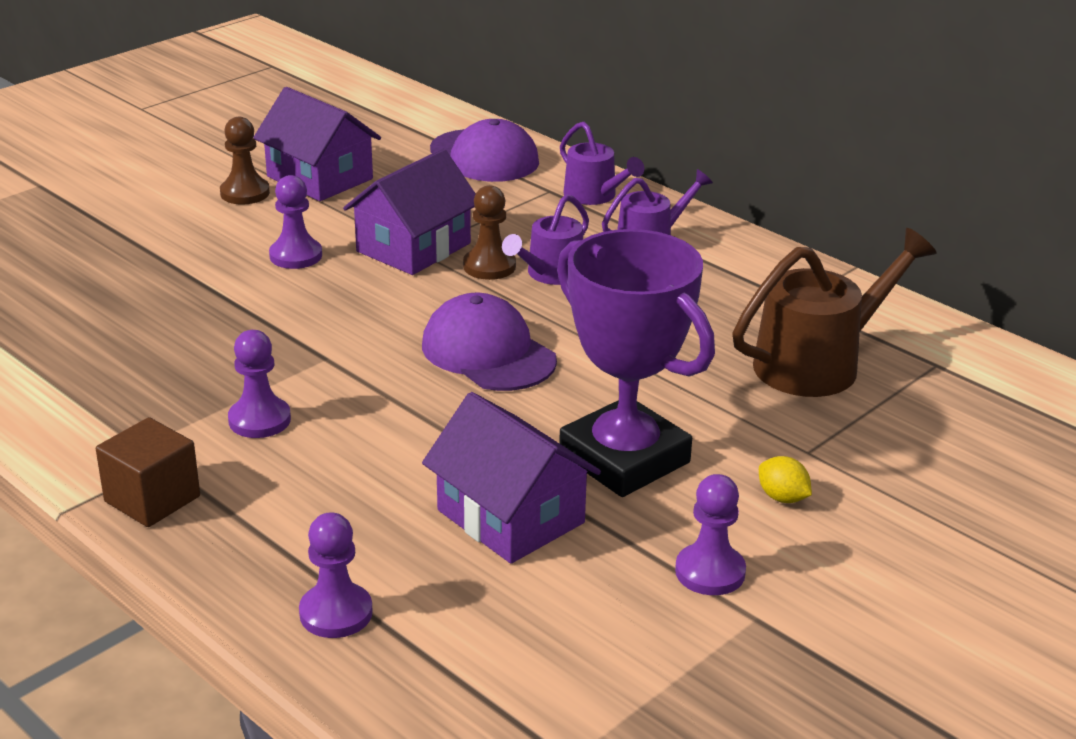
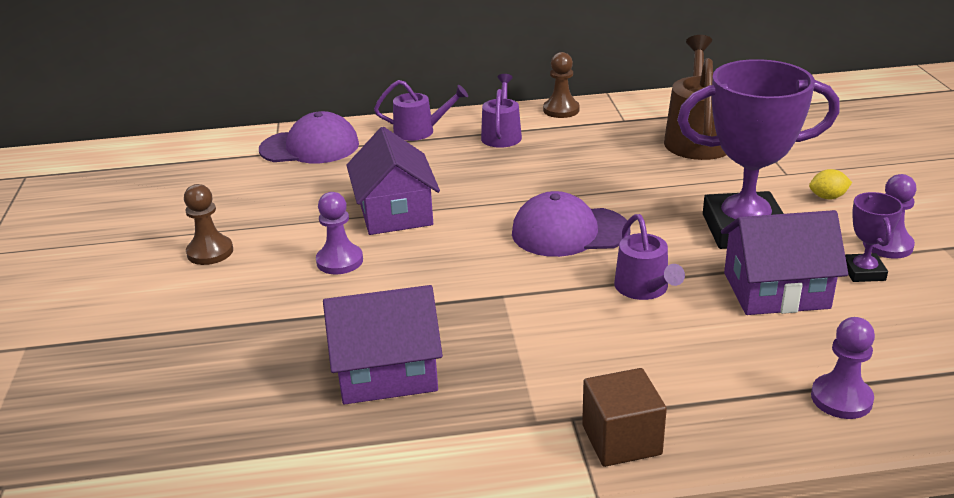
camera: 50 degrees left, 0 degrees up
(259, 420) = (558, 352): purple pawn -> none
(320, 178) = (238, 214): purple house -> purple house (387, 371)
(489, 266) = (459, 194): brown pawn -> brown pawn (561, 110)
(550, 274) = (497, 178): purple watering can -> purple watering can (644, 289)
(621, 568) = (863, 272): none -> purple trophy

